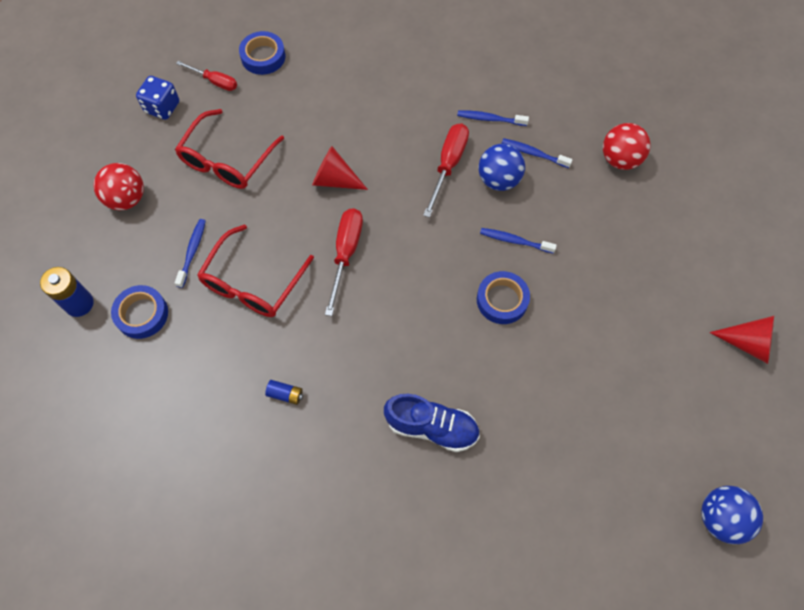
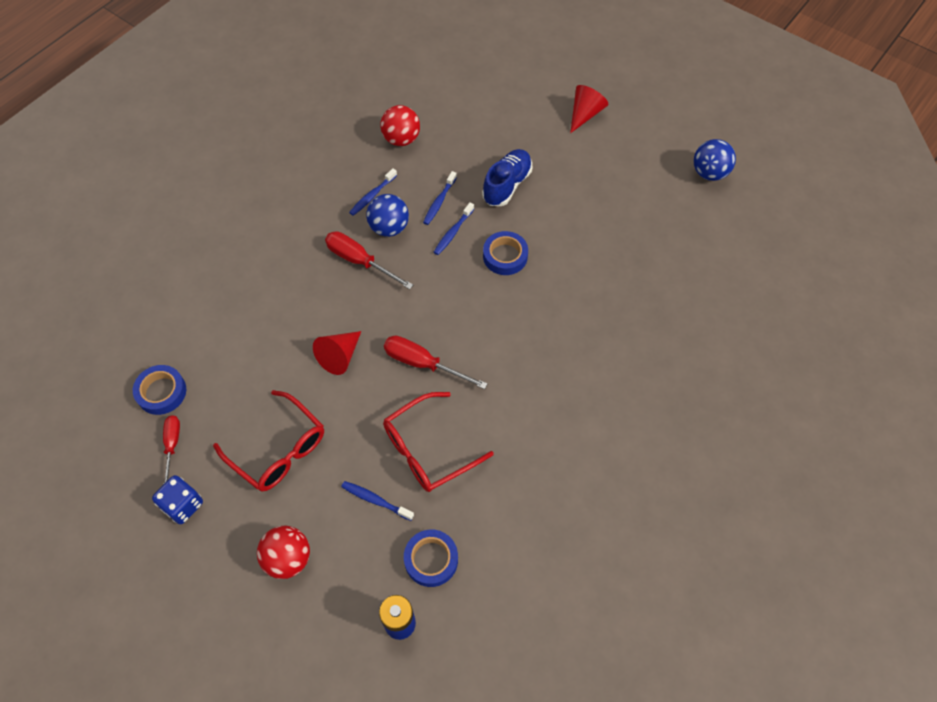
camera: 75 degrees left, 5 degrees down
(215, 81) = (172, 445): red screwdriver -> red screwdriver turned 45 degrees counterclockwise
(252, 283) = (428, 449): red glasses -> red glasses turned 105 degrees clockwise
(285, 394) = (548, 441): blue battery -> none
(432, 427) = (604, 334): blue shoe -> blue shoe (507, 185)
(490, 119) = (323, 217): blue toothbrush -> blue toothbrush (439, 202)

